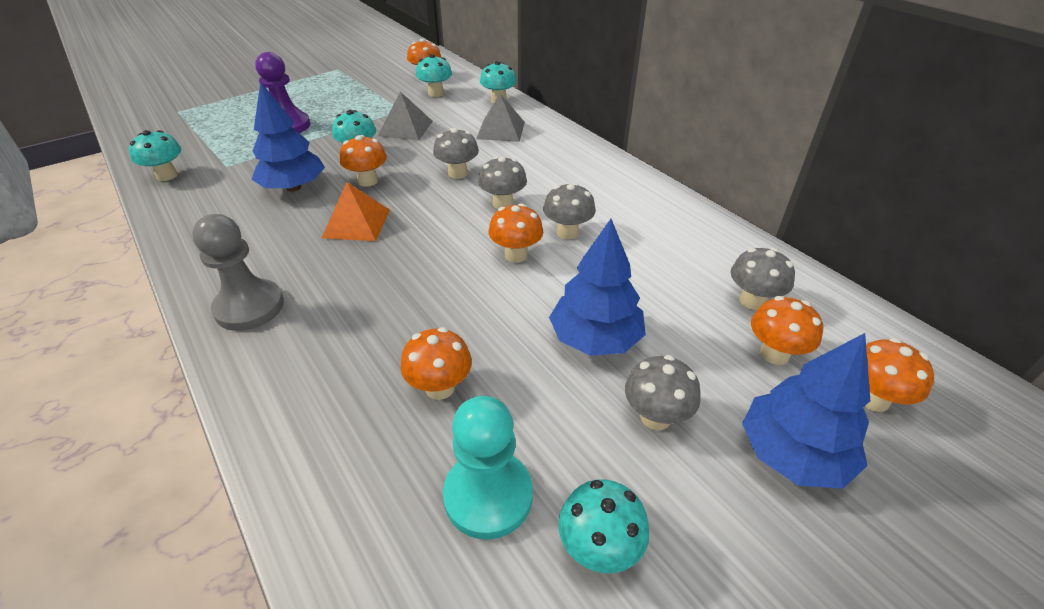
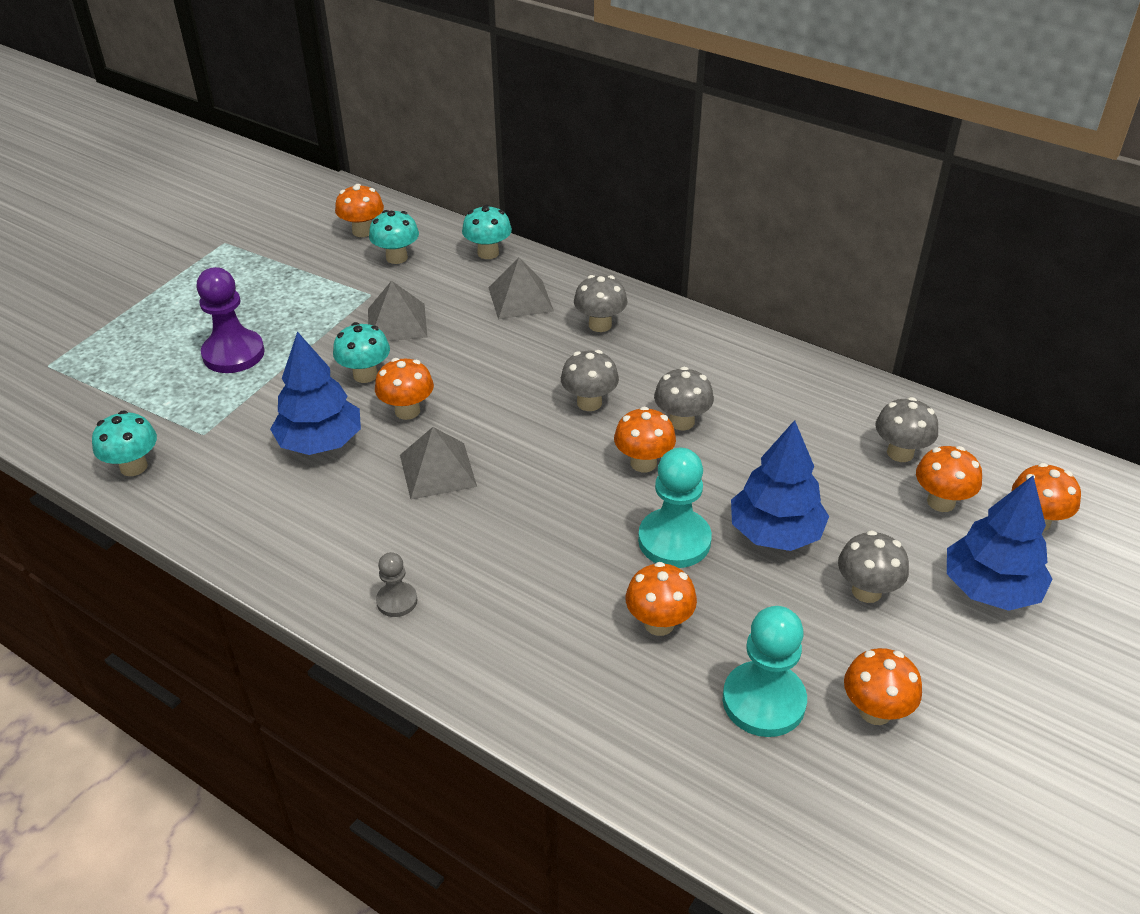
camera: 20 degrees left, 0 degrees up
(249, 307) = (397, 601): grey pawn -> grey pawn, size x0.53
(356, 223) = (438, 470): orange pyramid -> grey pyramid
(457, 173) = (509, 374): grey mushroom -> grey mushroom (600, 325)
(501, 321) = (674, 540): none -> turquoise pawn
(599, 548) = (875, 711): turquoise mushroom -> orange mushroom

